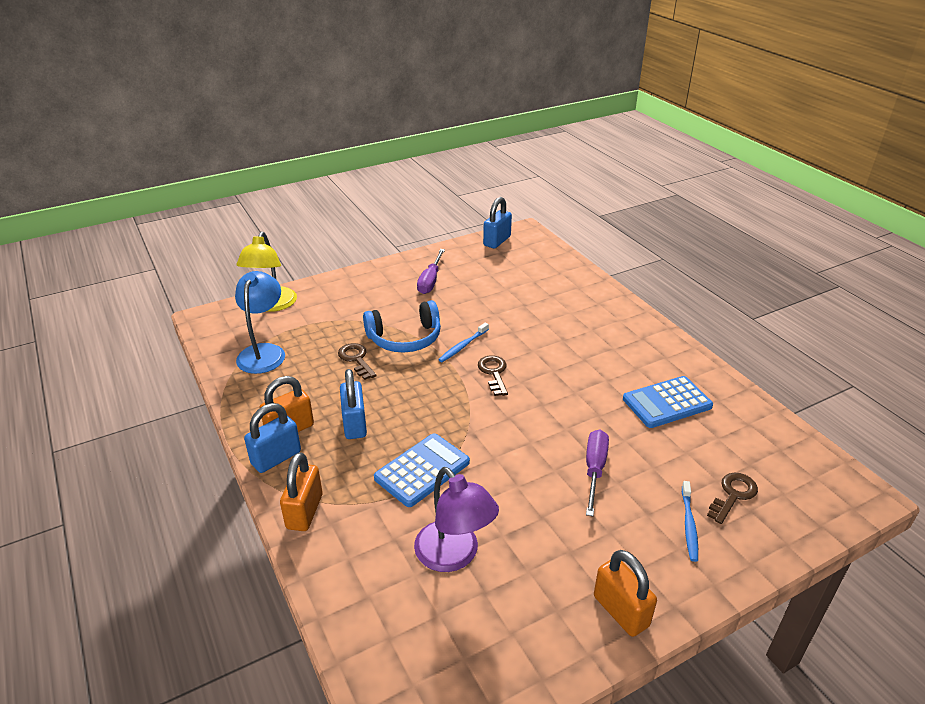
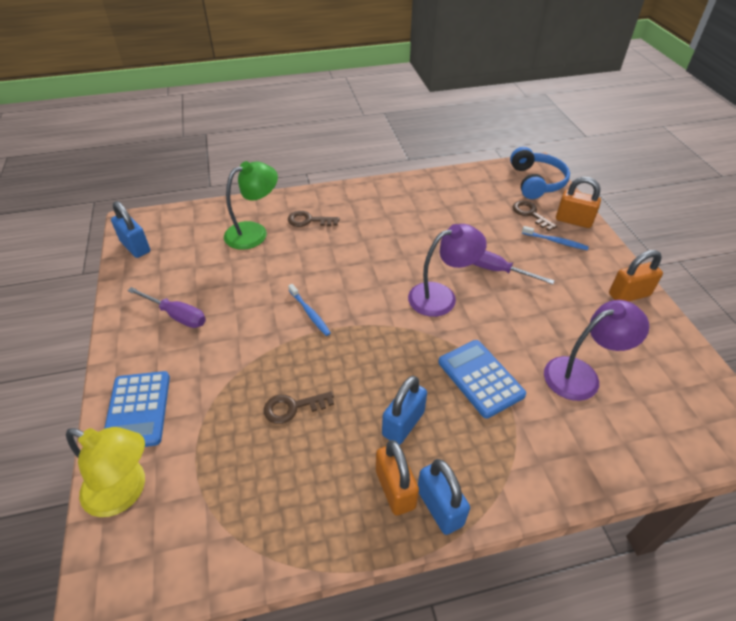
camera: 75 degrees left, 10 degrees up
(264, 352) = (233, 509): blue lamp -> none
(304, 511) = (523, 485): orange padlock -> orange padlock (573, 220)
(354, 424) = (403, 423): blue padlock -> blue padlock turned 60 degrees counterclockwise
(405, 338) = (274, 357): blue headphones -> blue headphones (536, 182)
(494, 373) = (360, 300): brown key -> brown key (309, 220)
(526, 428) = (441, 296): none -> purple lamp
(552, 292) = (254, 232): none -> green lamp
(667, 403) = (432, 213): blue calculator -> blue calculator (138, 410)

